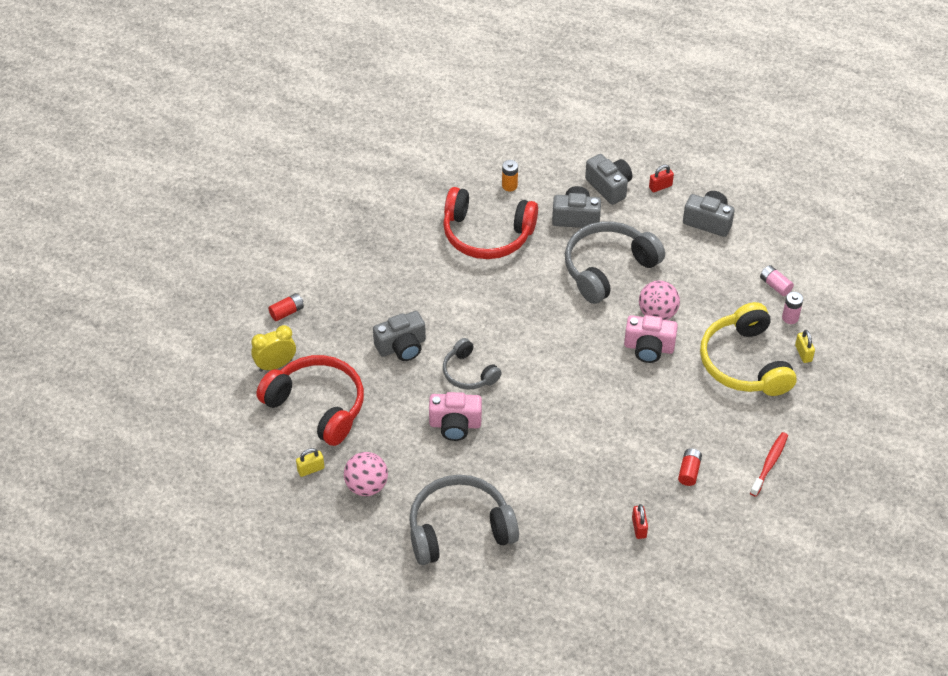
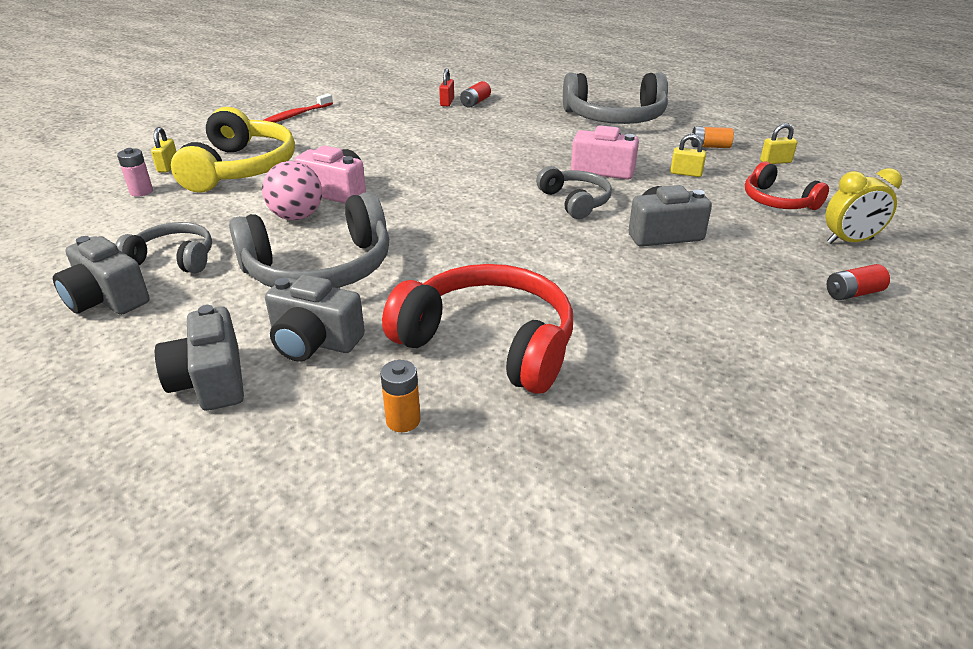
camera: 165 degrees left, 15 degrees down
(317, 405) = (777, 201): red headphones -> red headphones, size x0.57
(366, 486) = (709, 146): pink ball -> orange battery
(387, 432) = (686, 173): none -> yellow padlock
(660, 186) = (120, 363): red padlock -> none
(689, 471) = (375, 120): red battery -> red battery (475, 102)
(701, 258) = (174, 259): none -> grey headphones
(775, 285) = (116, 219): pink battery -> none

